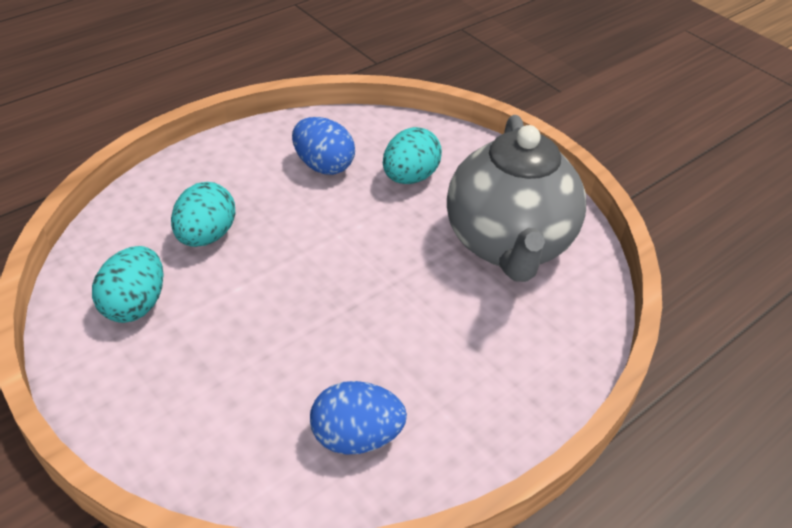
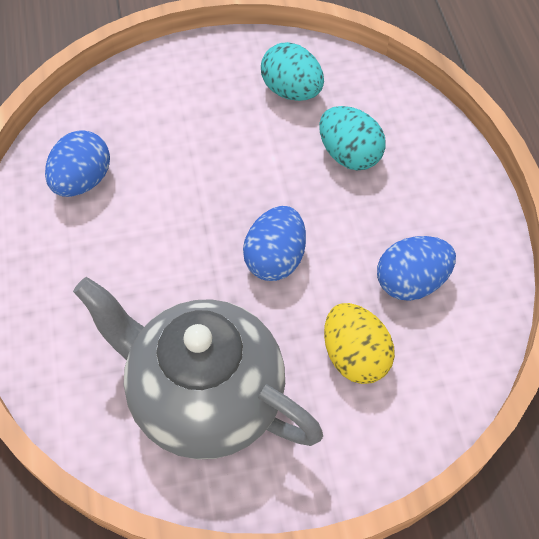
camera: 120 degrees right, 15 degrees up
(353, 248) = (275, 258): none -> blue egg
(410, 177) = (355, 356): turquoise egg -> yellow egg

